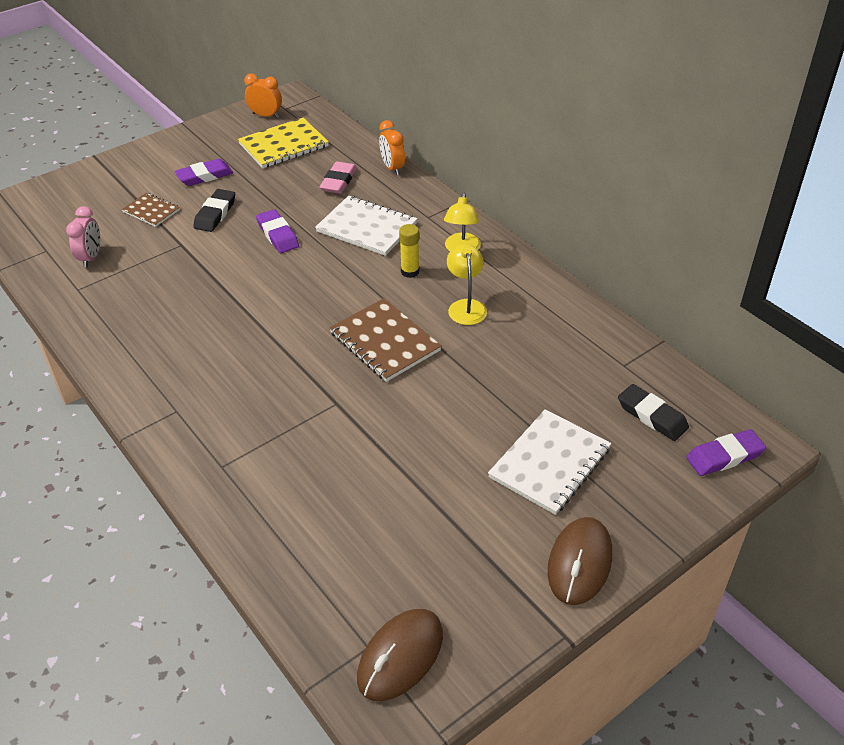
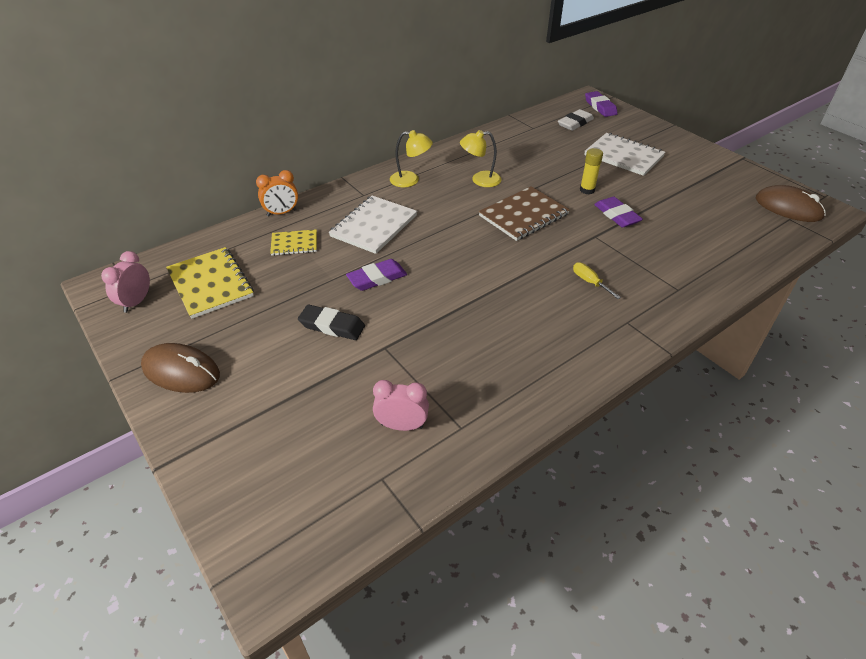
camera: 90 degrees left, 0 degrees up
(151, 211) = (314, 382): brown notebook -> none
(205, 176) = (252, 342): purple eraser -> purple eraser (616, 215)
(248, 388) = (590, 282): none -> yellow screwdriver
(265, 115) = (136, 302): orange clock -> pink clock
(339, 181) = (294, 244): pink eraser -> yellow notebook
(410, 271) = (437, 204): yellow glue stick -> yellow glue stick (587, 190)
(580, 563) = (693, 151): brown mouse -> brown mouse (181, 371)
(652, 416) = (575, 123): black eraser -> white eraser

